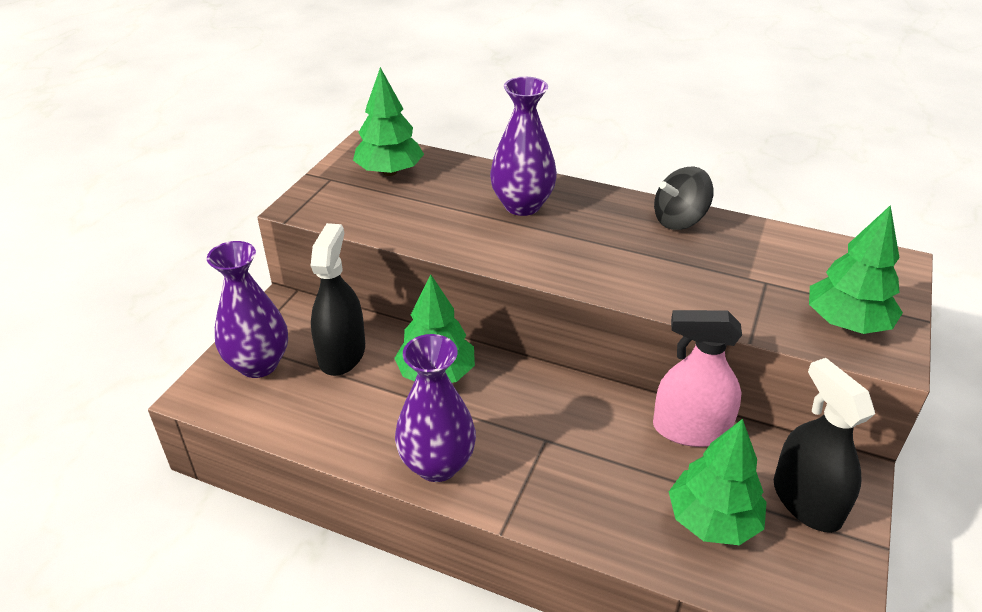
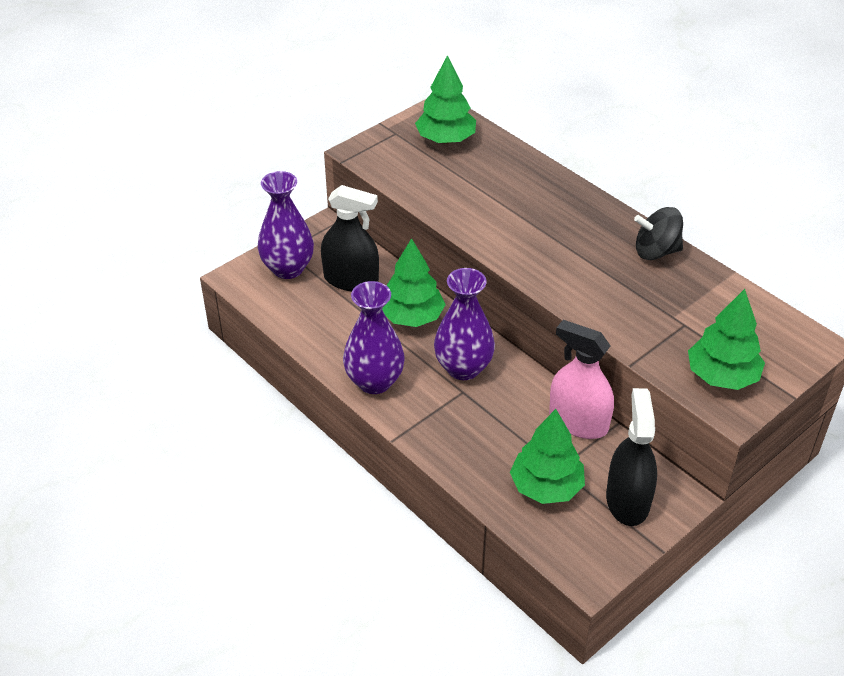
camera: 25 degrees right, 5 degrees up
(342, 354) = (351, 279): black spray bottle -> black spray bottle turned 75 degrees clockwise
(522, 205) = (533, 200): purple vase -> purple vase (463, 368)

